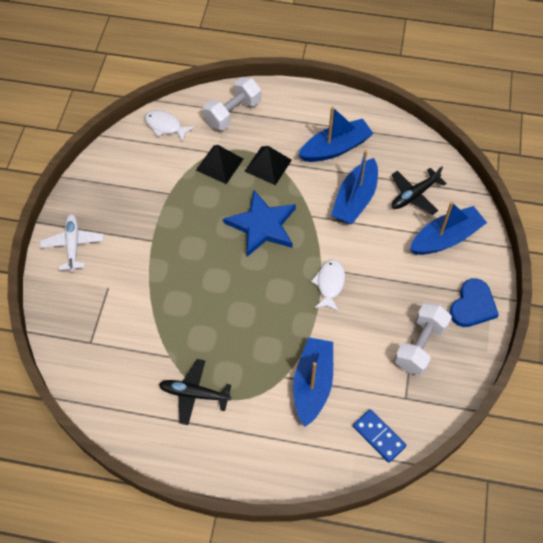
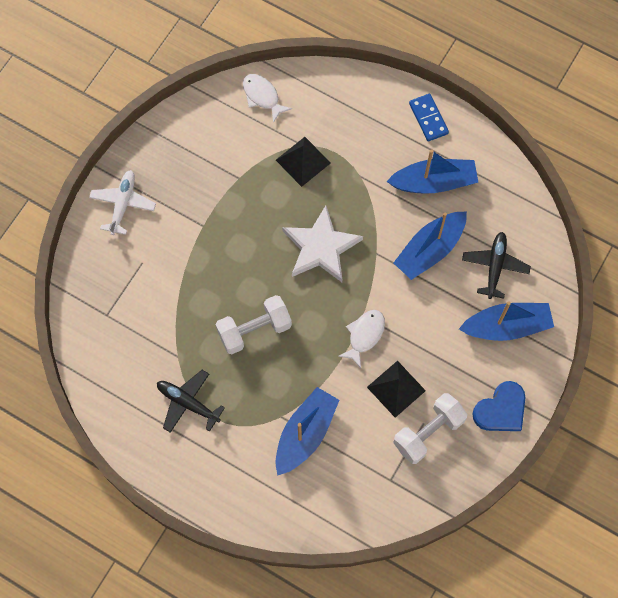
camera: 20 degrees right, 10 degrees up
(233, 113) = (340, 104): white dumbbell -> white dumbbell (254, 330)
(262, 226) = (320, 247): blue star -> white star
(268, 165) = (353, 179): black pyramid -> black pyramid (396, 388)
(379, 436) = (348, 508): blue domino -> blue domino (428, 118)
(414, 195) = (495, 266): black plane -> black plane turned 120 degrees clockwise

